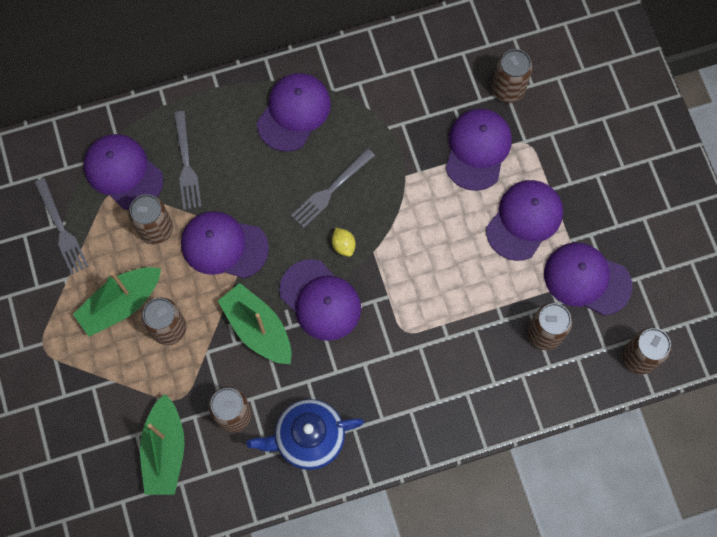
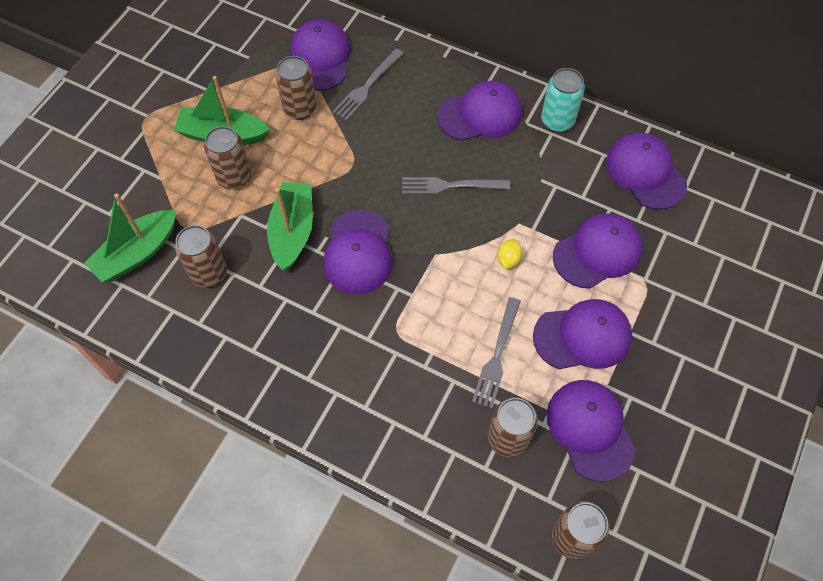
camera: 45 degrees right, 10 degrees down
(62, 230) = (241, 60): grey fork -> grey fork (497, 356)
(224, 246) = (333, 157): purple cap -> purple cap (645, 173)
(308, 438) = (240, 339): blue teapot -> none
(343, 245) = (418, 230): yellow lemon -> yellow lemon (508, 259)
(353, 69) = (557, 121): none -> turquoise can
(508, 89) = (669, 230): brown can -> none

